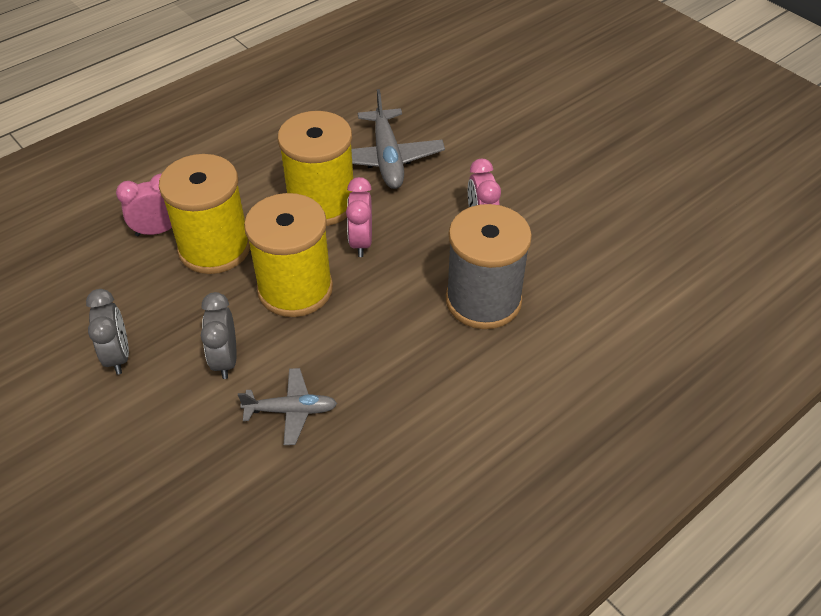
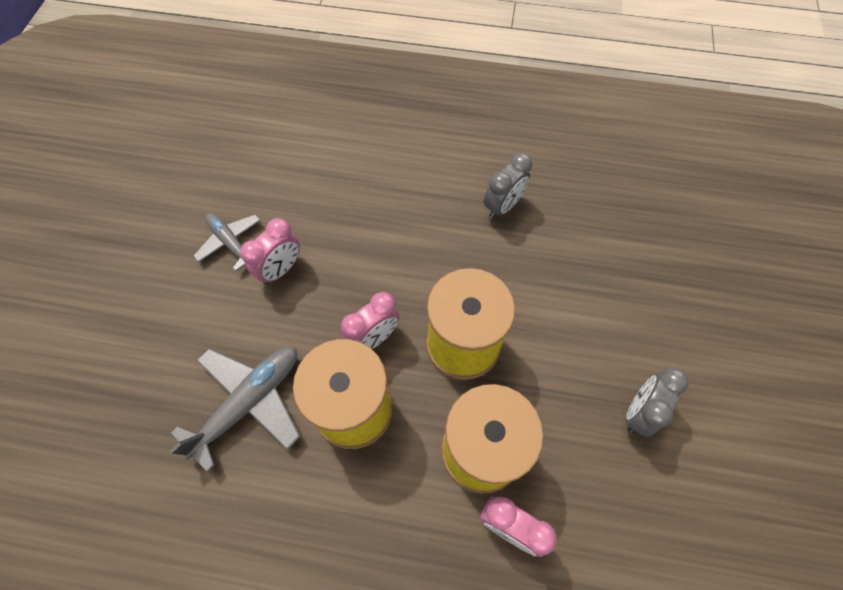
camera: 130 degrees left, 15 degrees up
(225, 360) = (565, 333): grey clock -> grey clock (502, 206)
(291, 411) = (556, 258): grey plane -> grey plane (230, 242)
(483, 300) = (363, 217): grey spool -> none

